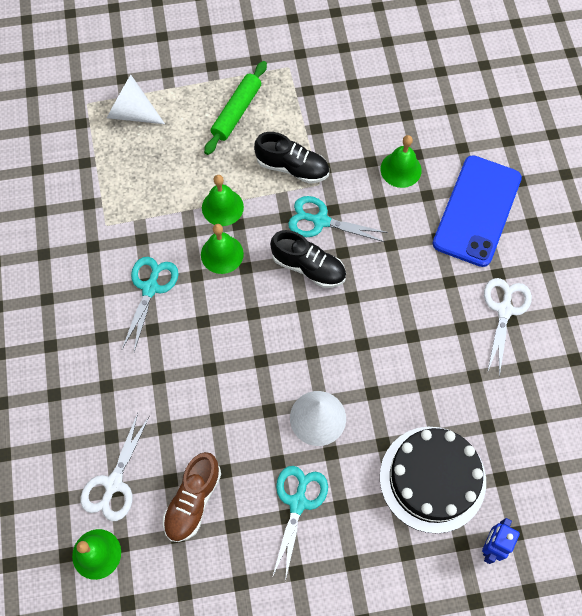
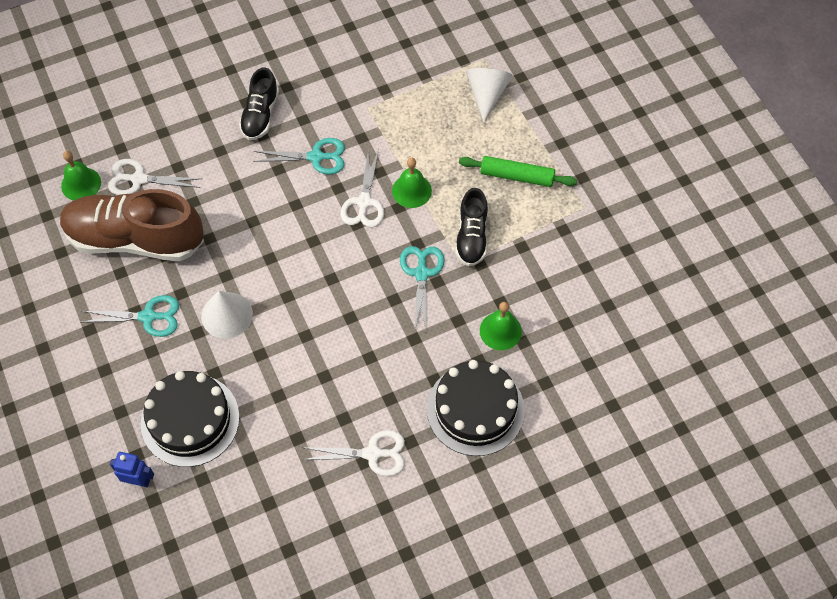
camera: 75 degrees right, 5 degrees down
(193, 500) = (135, 239): brown shoe -> brown shoe, size x1.90
(222, 254) = (364, 202): green bell -> white scissors
(308, 267) = (371, 274): black shoe -> black shoe (260, 115)
(477, 211) = (475, 409): blue phone -> black cake

